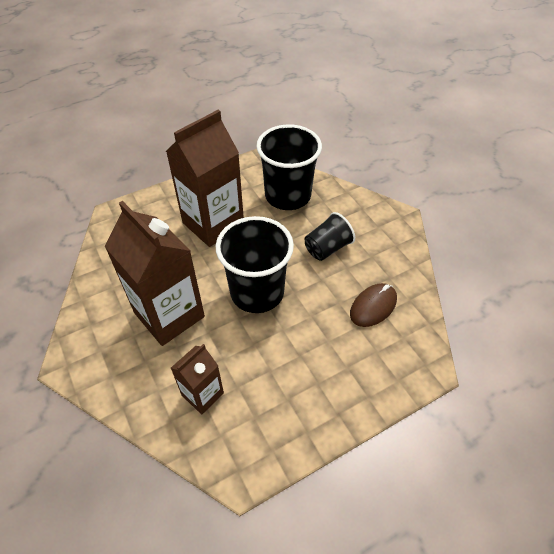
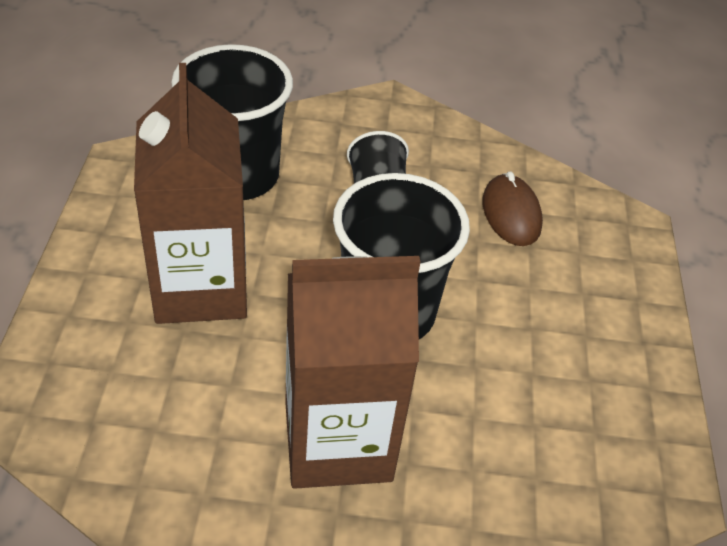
camera: 60 degrees left, 5 degrees down
(202, 394) = (518, 473): brown carton -> none

